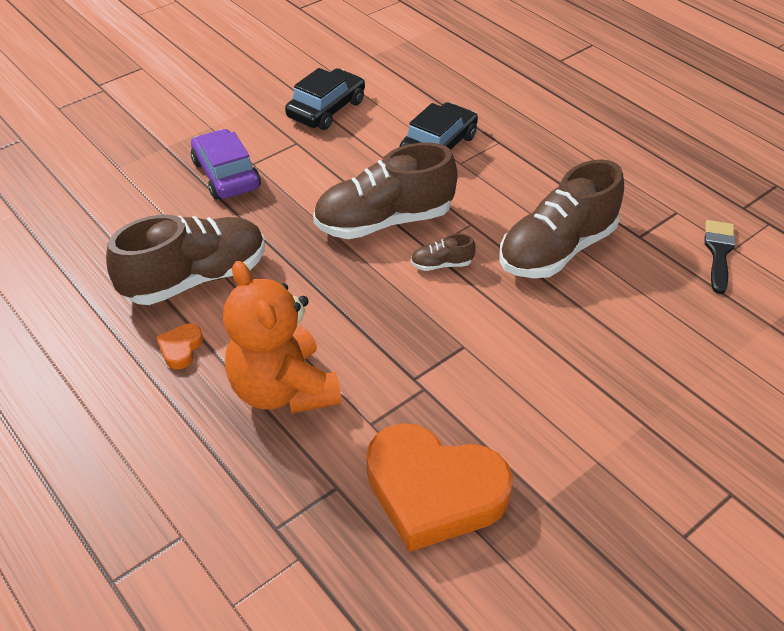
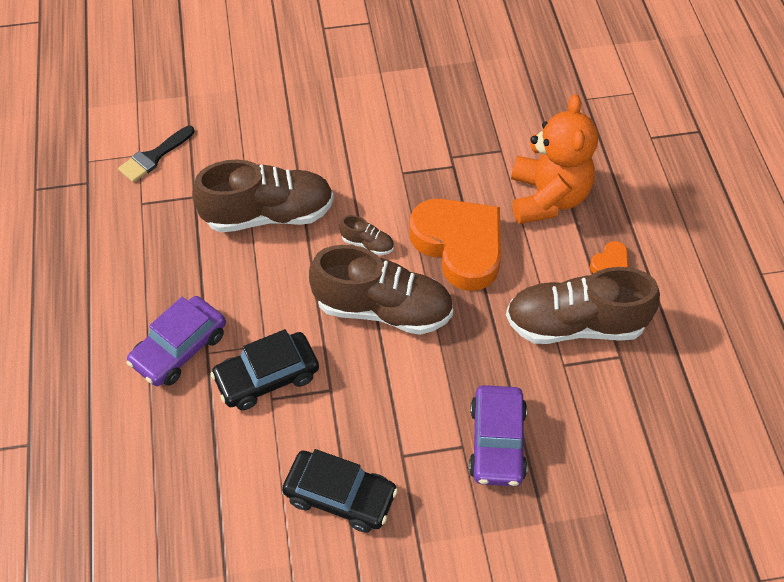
camera: 150 degrees left, 10 degrees up
(326, 109) = (340, 496): black car -> black car turned 135 degrees counterclockwise
(434, 492) = (488, 97): orange heart -> orange heart (459, 246)
(522, 136) = (179, 348): none -> purple car

